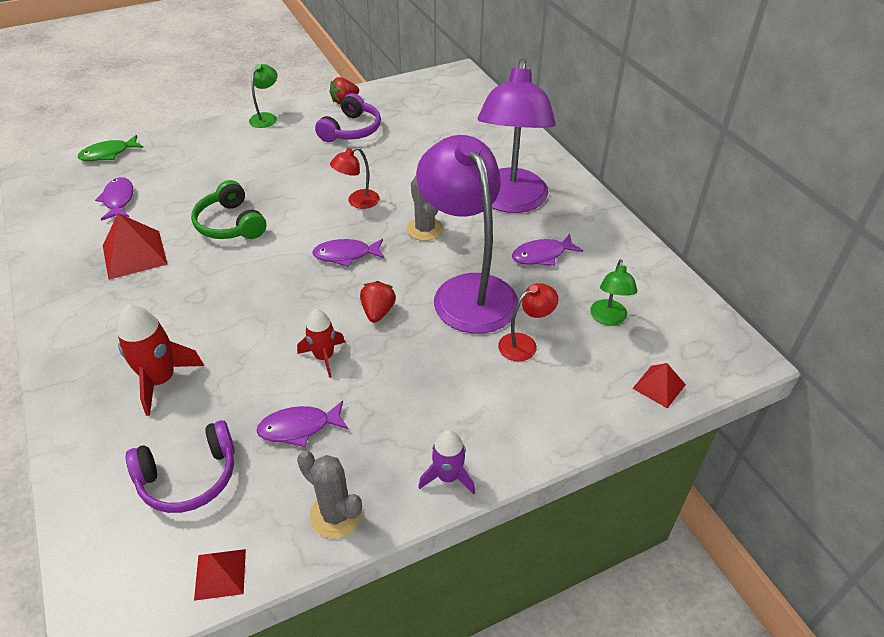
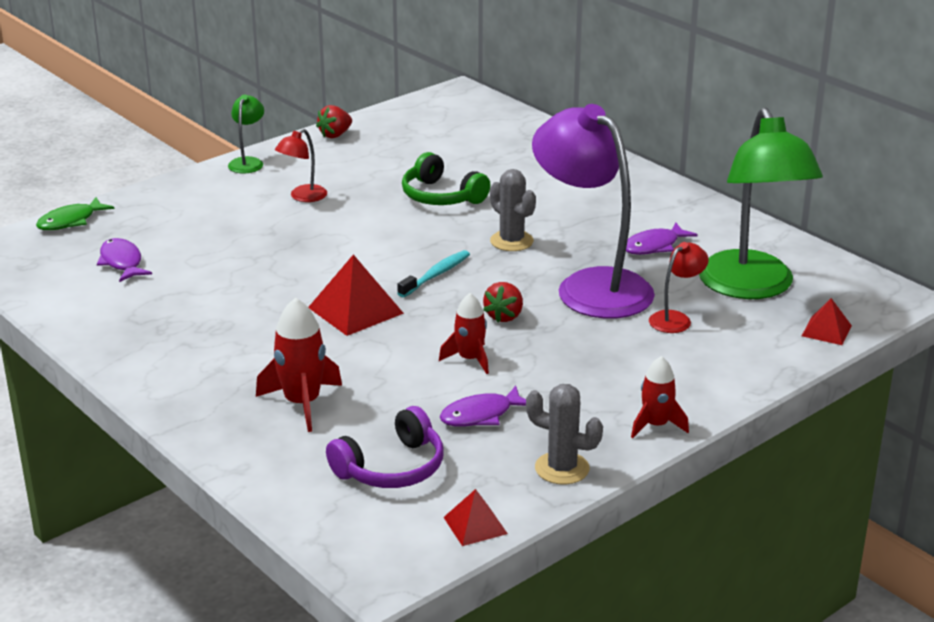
camera: 15 degrees left, 15 degrees down
(134, 254) = (184, 307): red pyramid -> red pyramid (355, 310)
(230, 224) = (280, 266): green headphones -> green headphones (441, 196)
(346, 255) = (436, 275): purple fish -> turquoise toothbrush
(351, 130) = (364, 162): purple headphones -> none
(357, 202) = (417, 227): red lamp -> red lamp (303, 197)
(378, 312) = (504, 316): red strawberry -> red strawberry turned 150 degrees counterclockwise
(448, 477) = (656, 425): purple rocket -> red rocket
(510, 201) = (593, 205): purple lamp -> none
(608, 319) = (751, 287): green lamp -> green lamp, size x2.34

